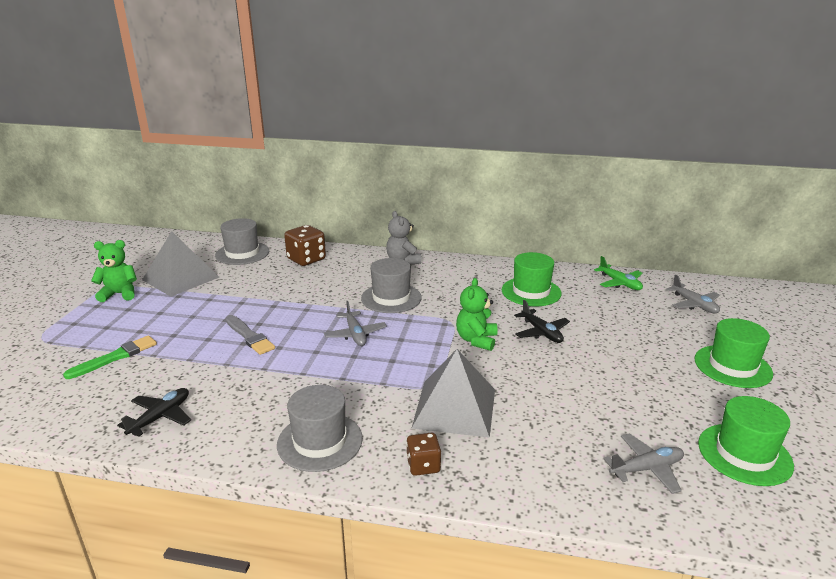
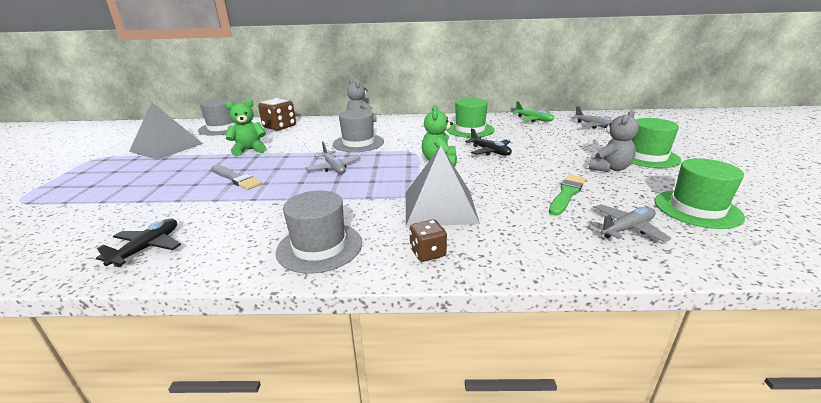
camera: 10 degrees left, 0 degrees up
(115, 357) = (99, 206): green brush -> green brush (566, 194)
(119, 294) = (106, 162): green teddy bear -> green teddy bear (249, 150)
(674, 379) = (609, 168): none -> grey teddy bear

